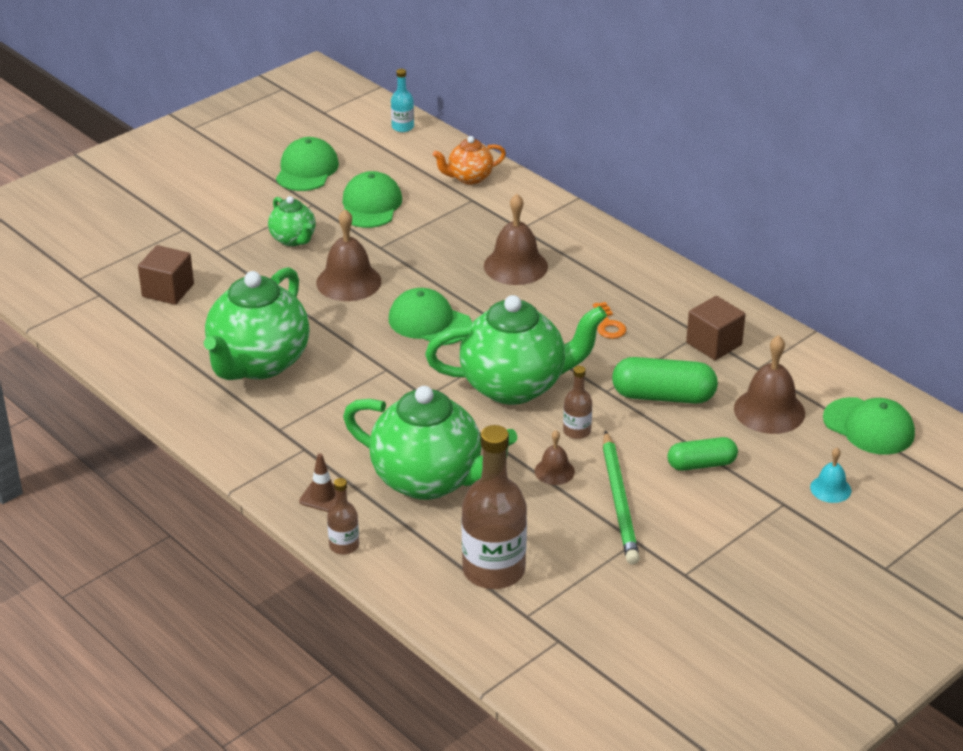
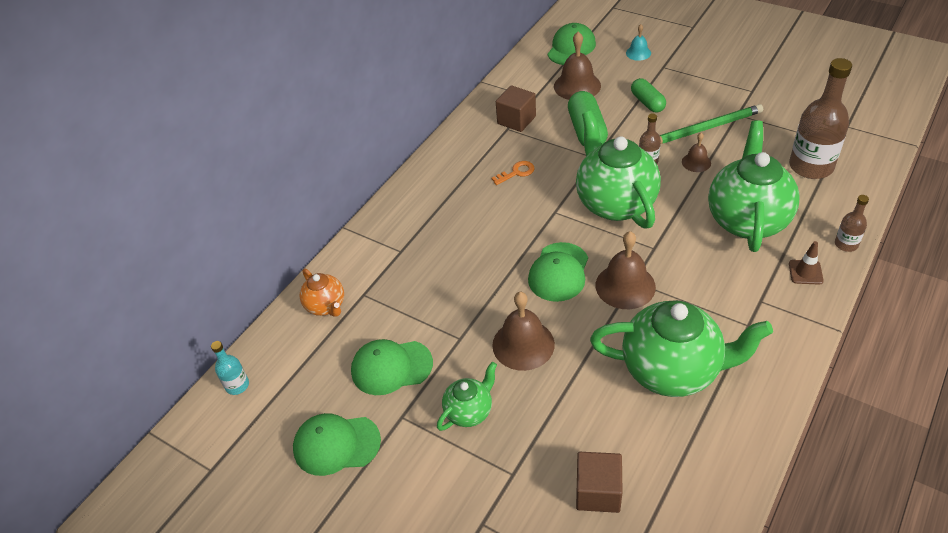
camera: 100 degrees left, 10 degrees up
(515, 266) = (458, 240): brown bell -> brown bell (625, 286)

